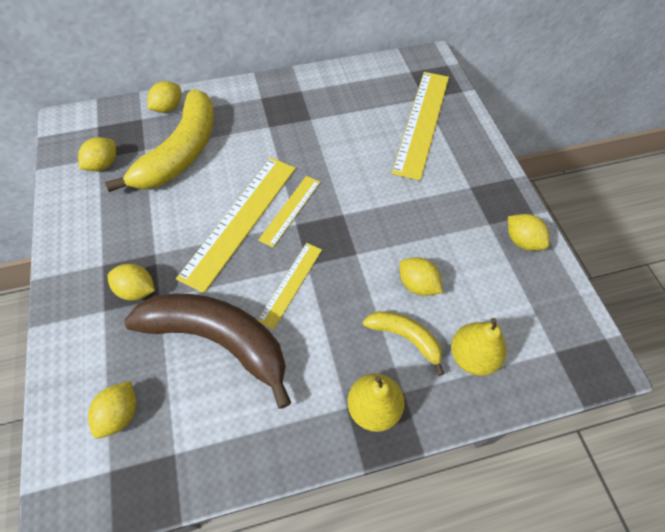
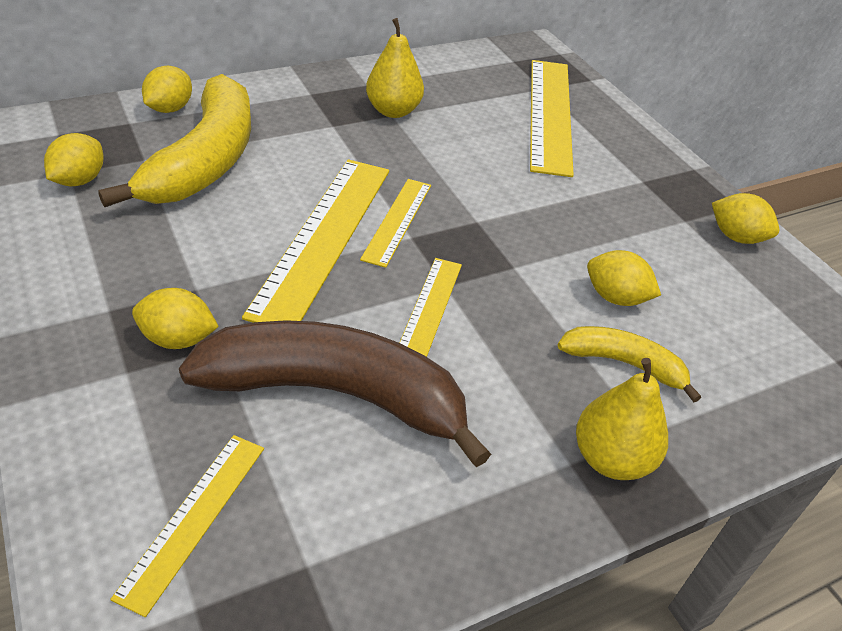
camera: 15 degrees left, 15 degrees down
(120, 414) = (193, 518): yellow lemon -> yellow ruler
(472, 356) = (727, 377): yellow pear -> yellow pear (393, 111)

